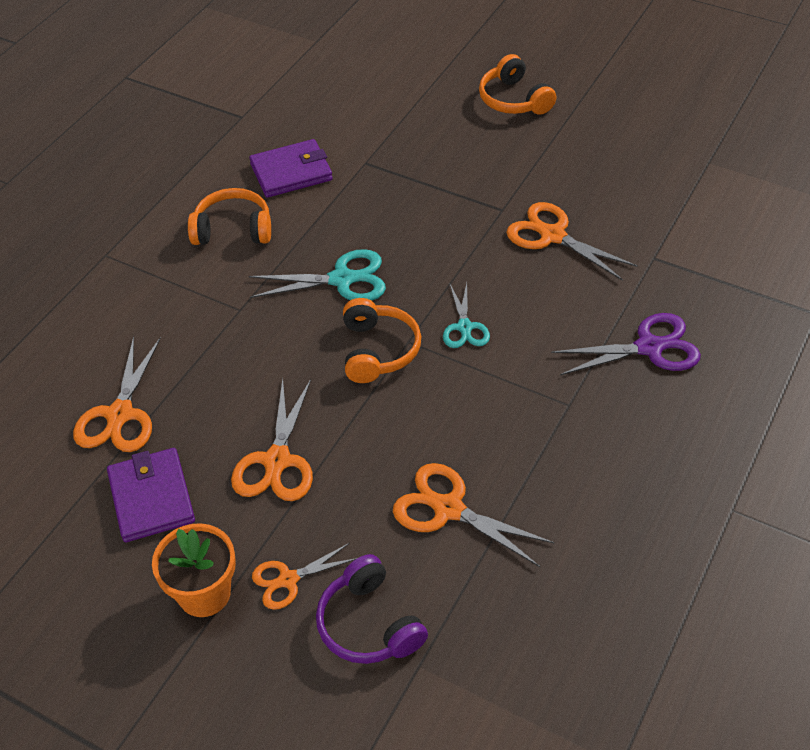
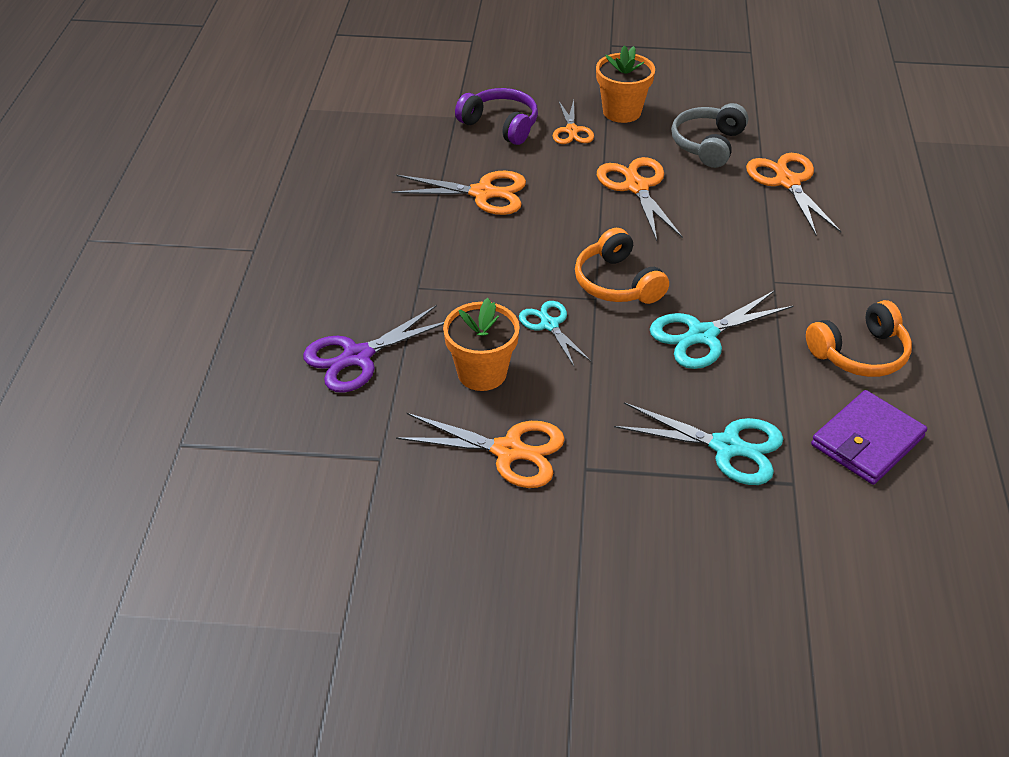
camera: 155 degrees right, 5 degrees down
(151, 498) = (708, 145): purple wallet -> grey headphones
(288, 580) = (571, 131): orange scissors -> orange scissors turned 135 degrees clockwise
(391, 195) = (727, 447): none -> turquoise scissors
(514, 100) = (671, 663): orange headphones -> none
(545, 301) = (482, 373): none -> orange flower pot

